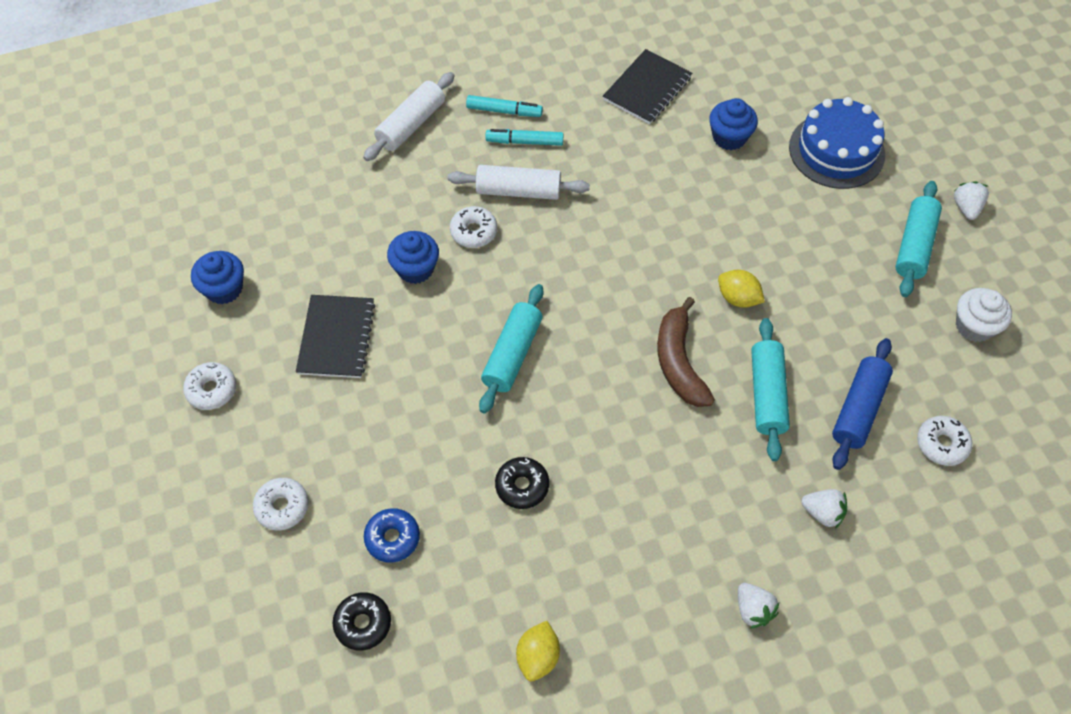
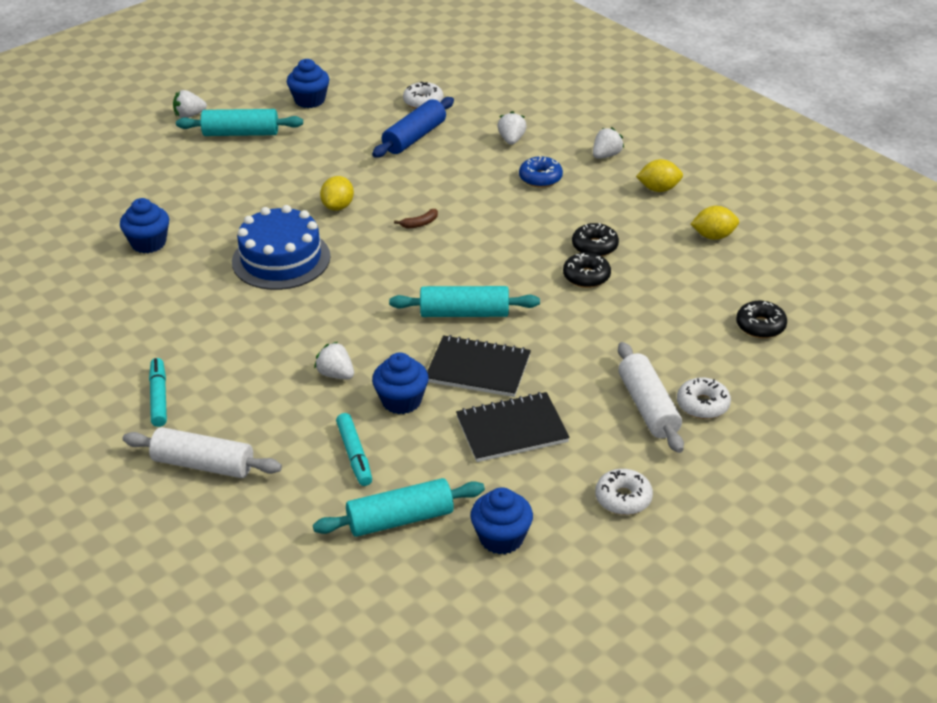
camera: 110 degrees left, 20 degrees down
(392, 538) = (681, 332): blue donut -> blue donut (540, 178)
(473, 231) = (336, 374): white donut -> white strawberry
(518, 191) = (270, 358): white rolling pin -> white rolling pin (648, 407)
(524, 142) = (200, 371): turquoise marker -> turquoise marker (354, 455)
(571, 516) = (594, 246): none -> black donut
(647, 89) = (95, 305): black notebook -> black notebook (478, 369)
(657, 639) = (658, 189): none -> yellow lemon
(679, 362) = (420, 223): brown banana -> brown banana, size x0.43
(766, 394) = (425, 178): turquoise rolling pin -> turquoise rolling pin (400, 519)
(836, 151) = (146, 183): blue cake -> blue cake (281, 259)
(858, 409) = (414, 137): blue rolling pin -> blue rolling pin turned 60 degrees counterclockwise
(974, 326) = (310, 100): white cupcake -> blue cupcake

